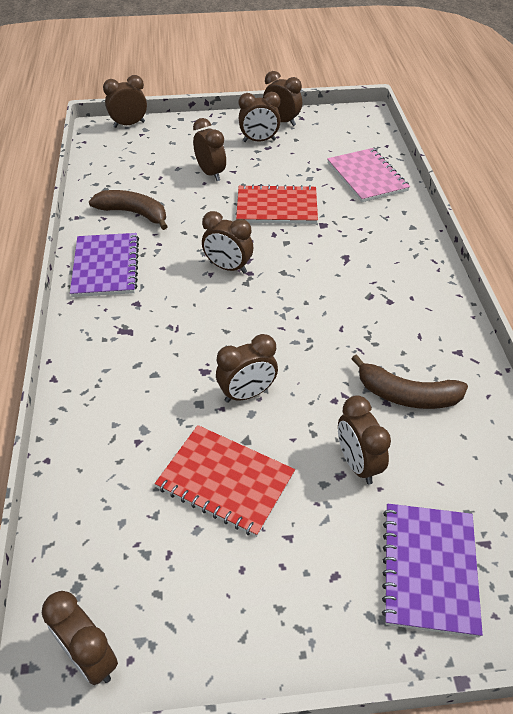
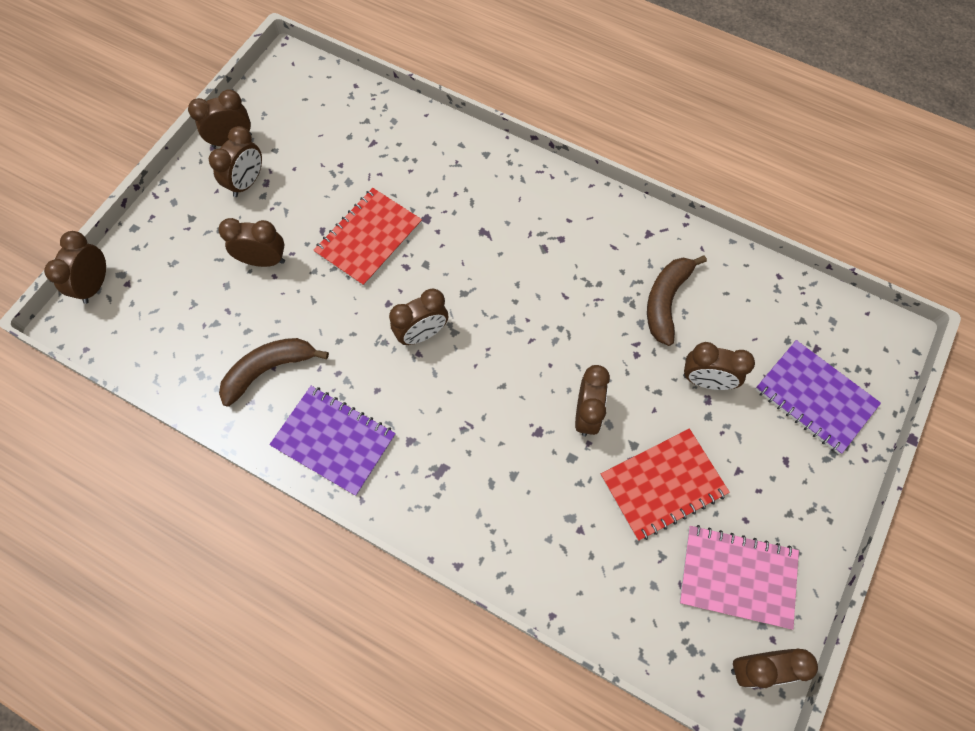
camera: 55 degrees left, 20 degrees up
(367, 177) = (388, 135): pink notebook -> pink notebook (737, 576)
(406, 395) = (665, 301): brown banana -> brown banana turned 150 degrees clockwise

